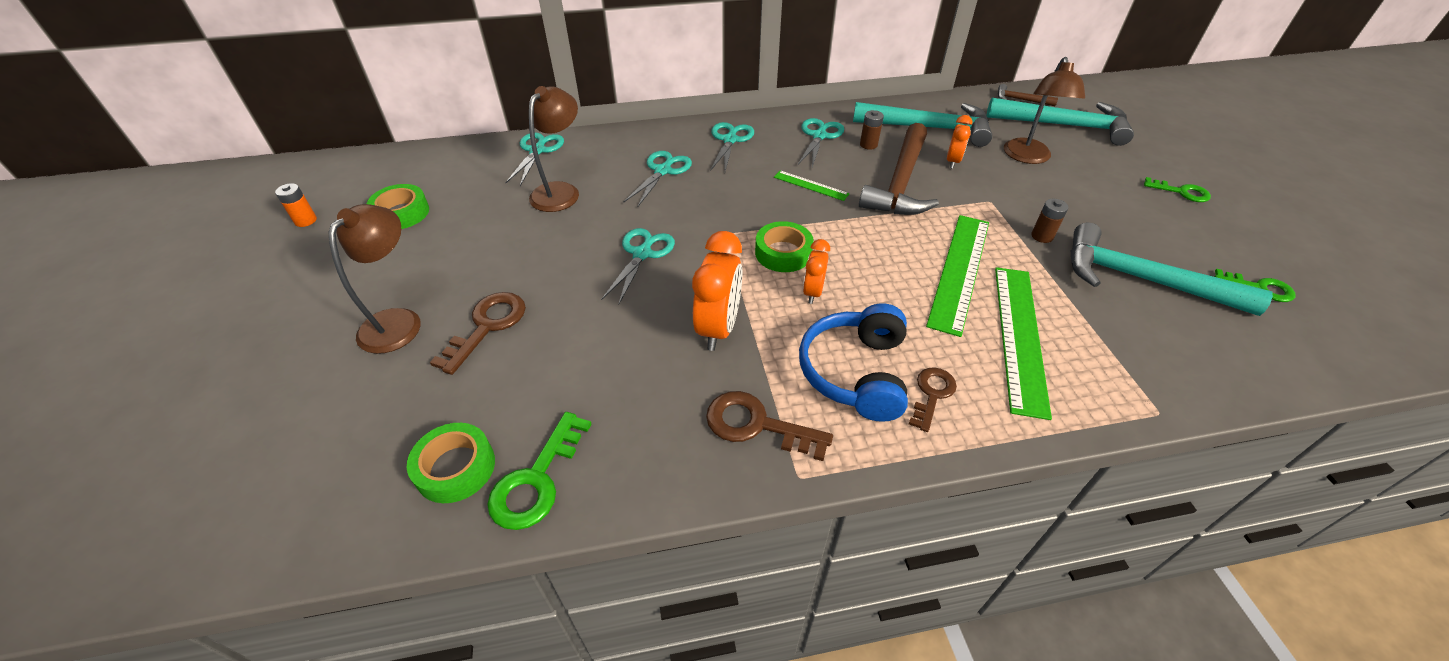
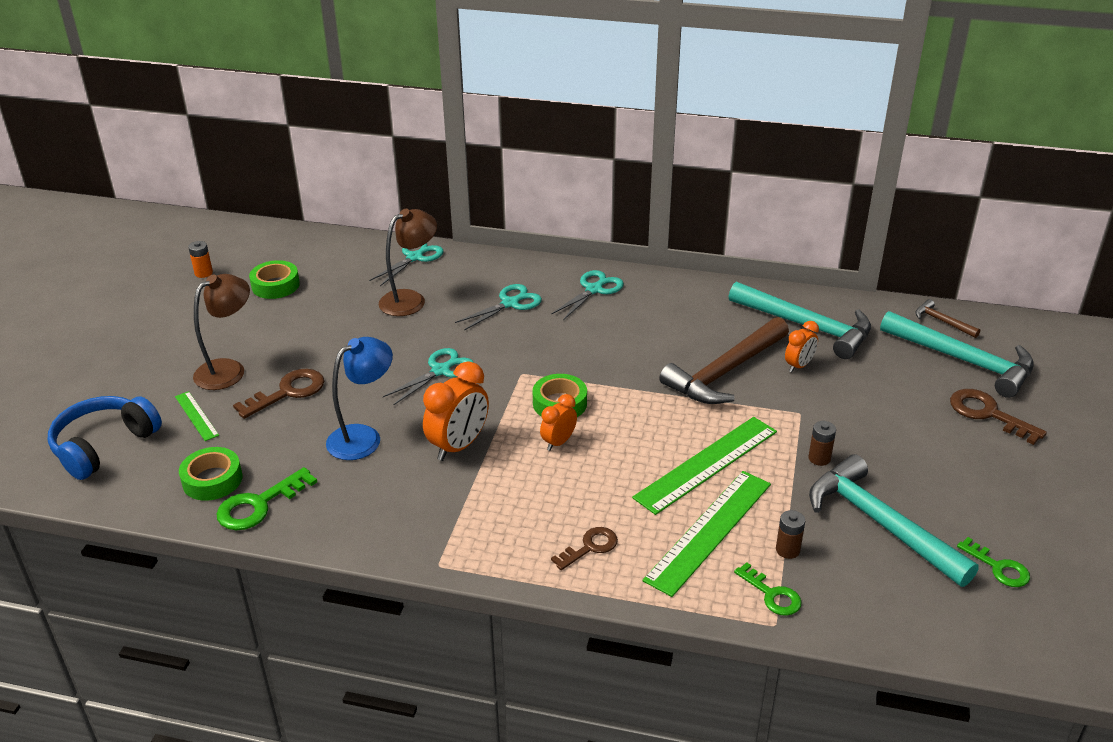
camera: 25 degrees right, 10 degrees down
(609, 351) = (363, 437): none -> blue lamp
(756, 425) = (434, 522): brown key -> brown key (987, 414)
(811, 185) = (635, 352): green ruler -> green ruler (196, 416)
(819, 136) = (684, 307): turquoise scissors -> none
(855, 372) = (541, 512): blue headphones -> blue headphones (104, 446)
(868, 145) = (726, 328): brown battery -> brown battery (787, 550)
(1028, 157) = (885, 382): brown lamp -> none
(1181, 192) = (1022, 461): green key -> green key (772, 595)

